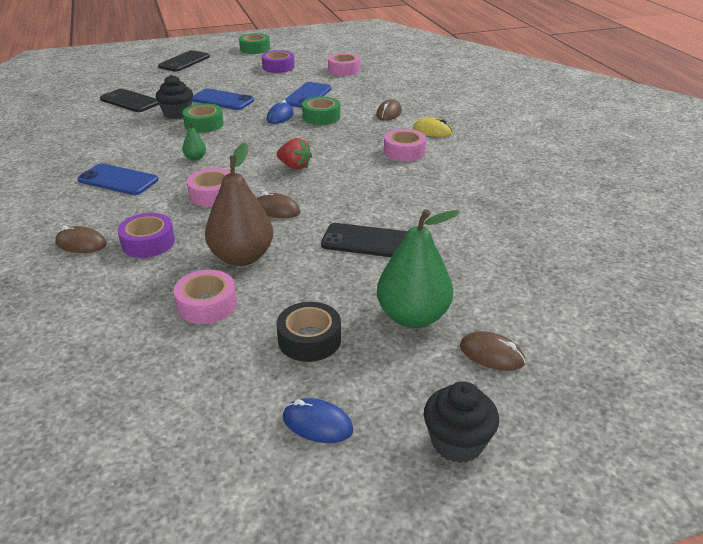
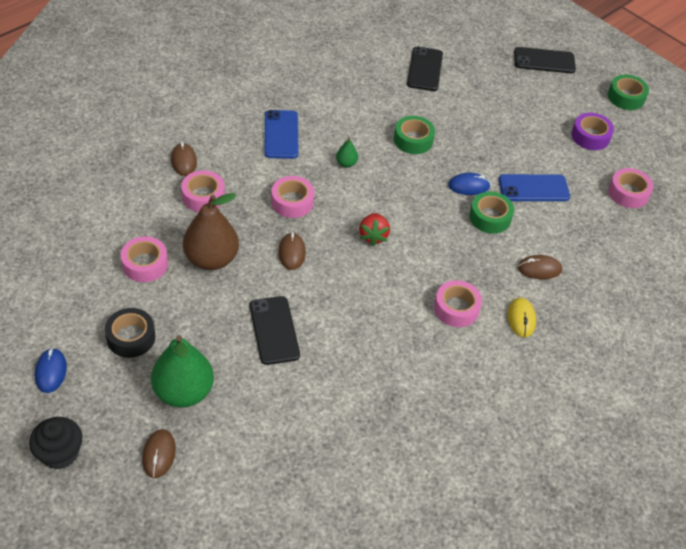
camera: 60 degrees right, 15 degrees up
(148, 243) = (203, 196): purple tape -> pink tape
(177, 114) = (421, 112): black cupcake -> none
(222, 100) = (474, 129): blue phone -> none

